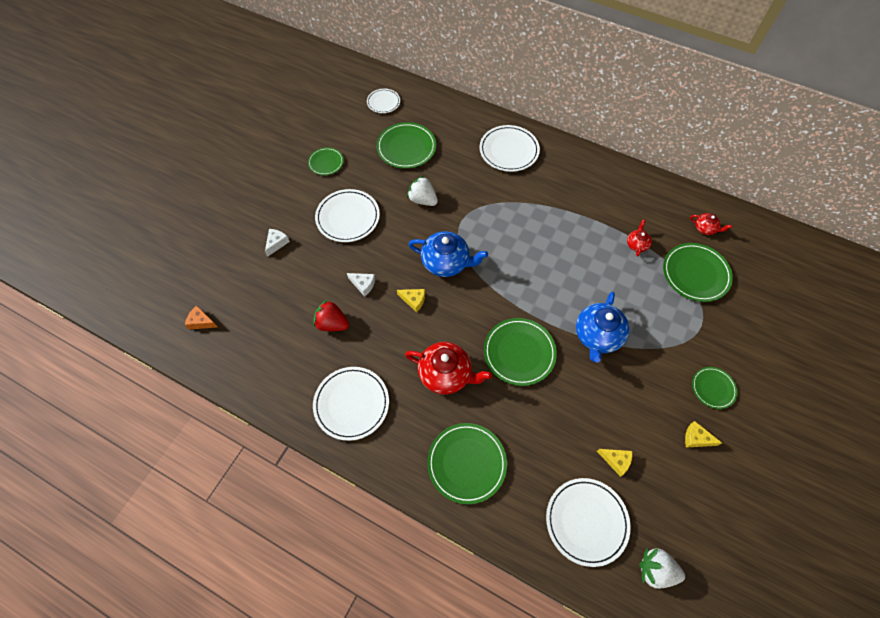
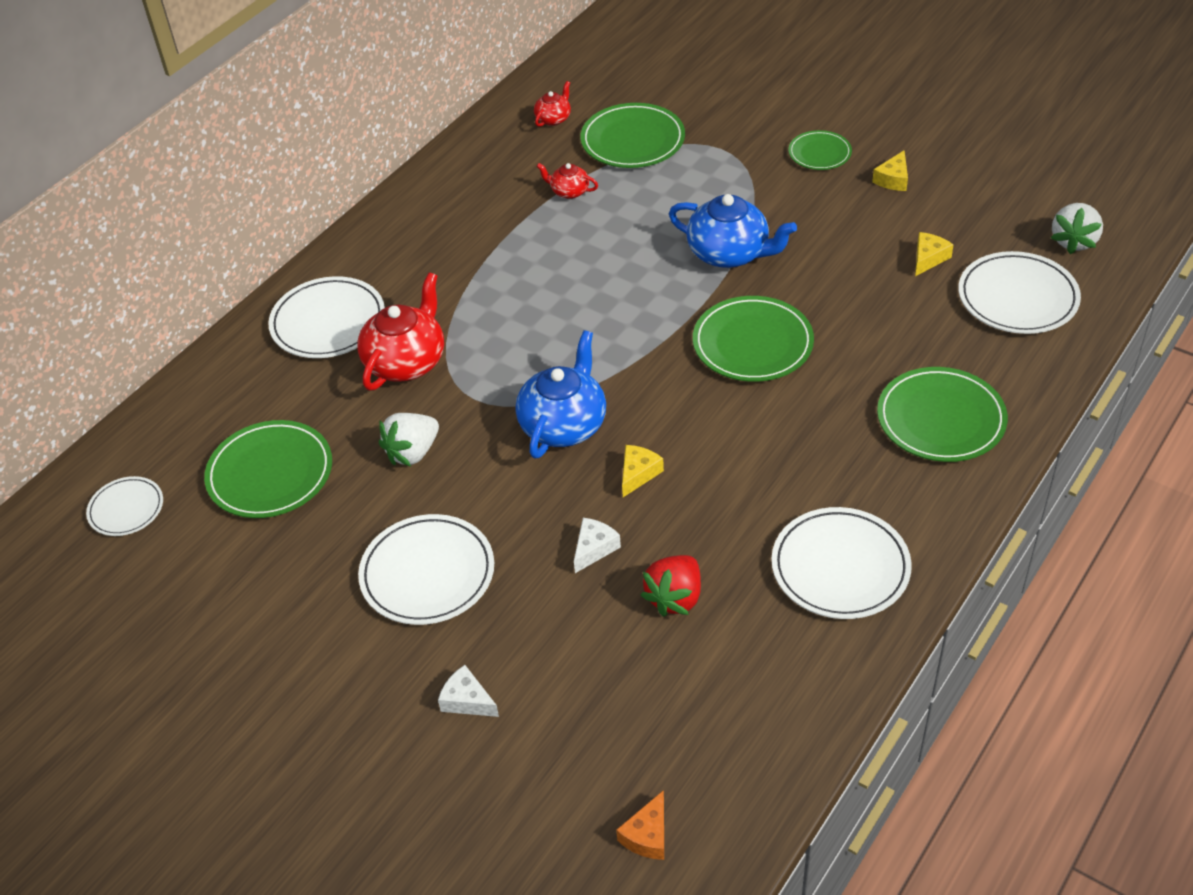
camera: 80 degrees left, 15 degrees down
(326, 162) = (267, 614): green plate -> none
(446, 374) = (787, 436): red teapot -> red teapot (406, 361)

